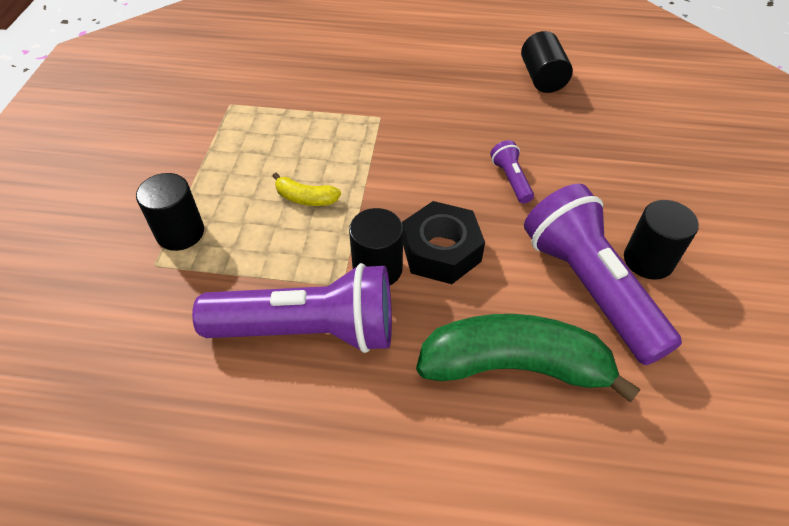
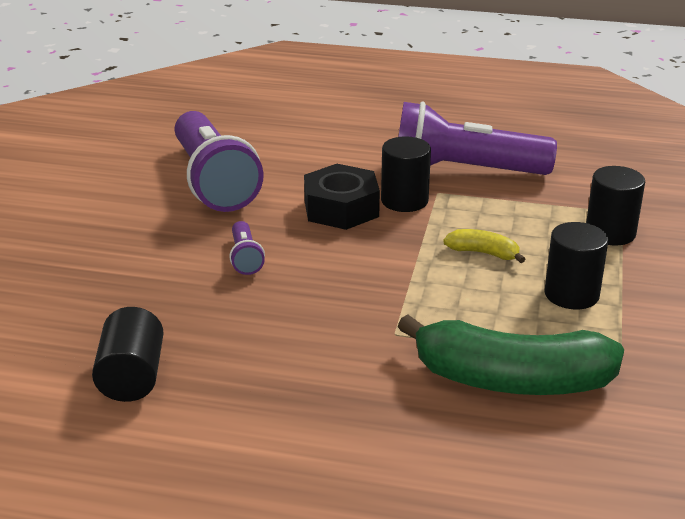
camera: 175 degrees left, 20 degrees down
(514, 366) = (300, 149): green banana -> green banana (512, 380)
(648, 260) = (146, 194): black cylinder -> black cylinder (571, 294)

